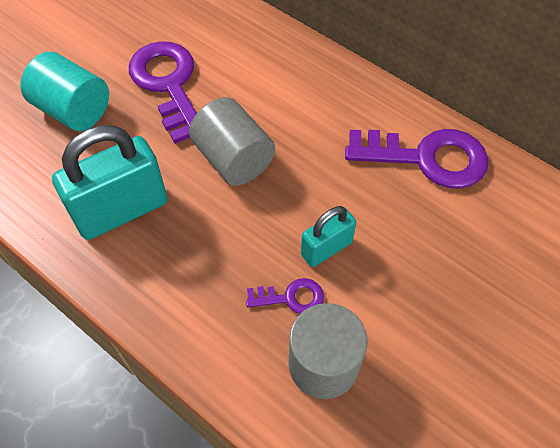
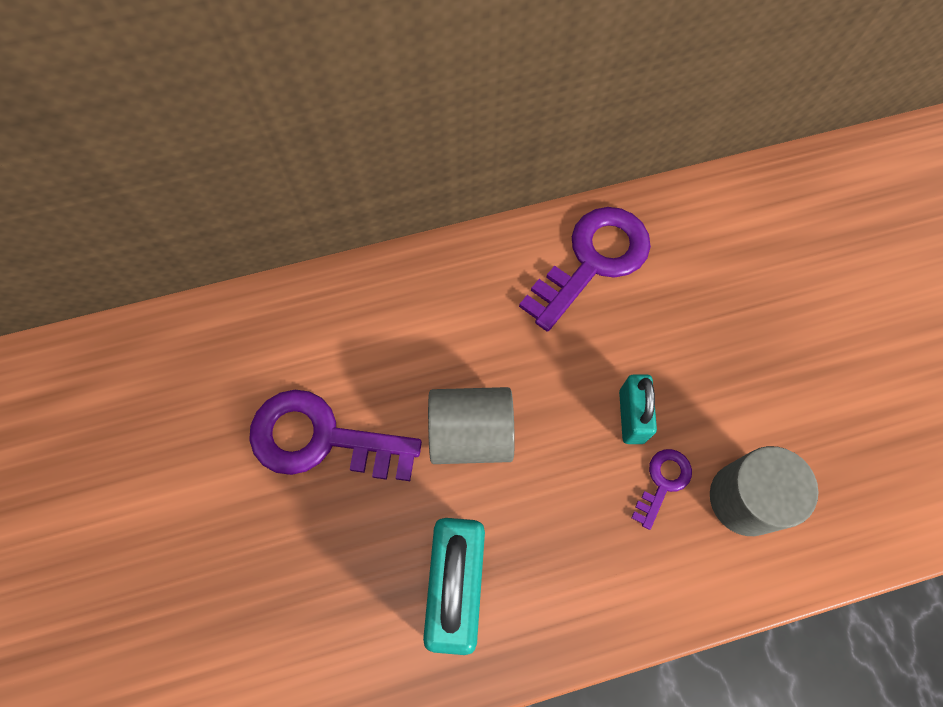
camera: 55 degrees left, 10 degrees up
(73, 110) = (278, 564): turquoise cylinder -> none

